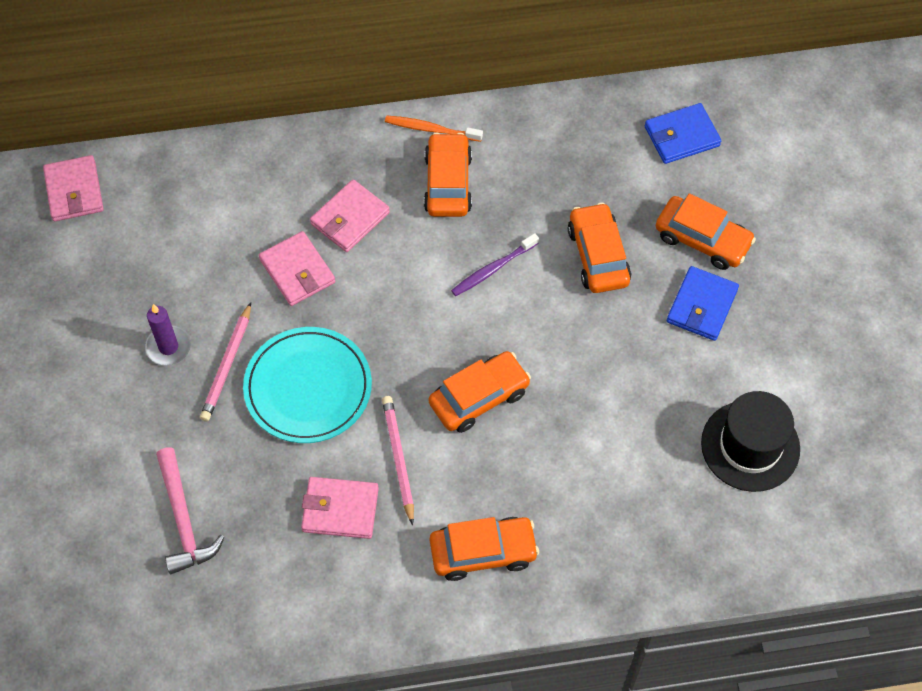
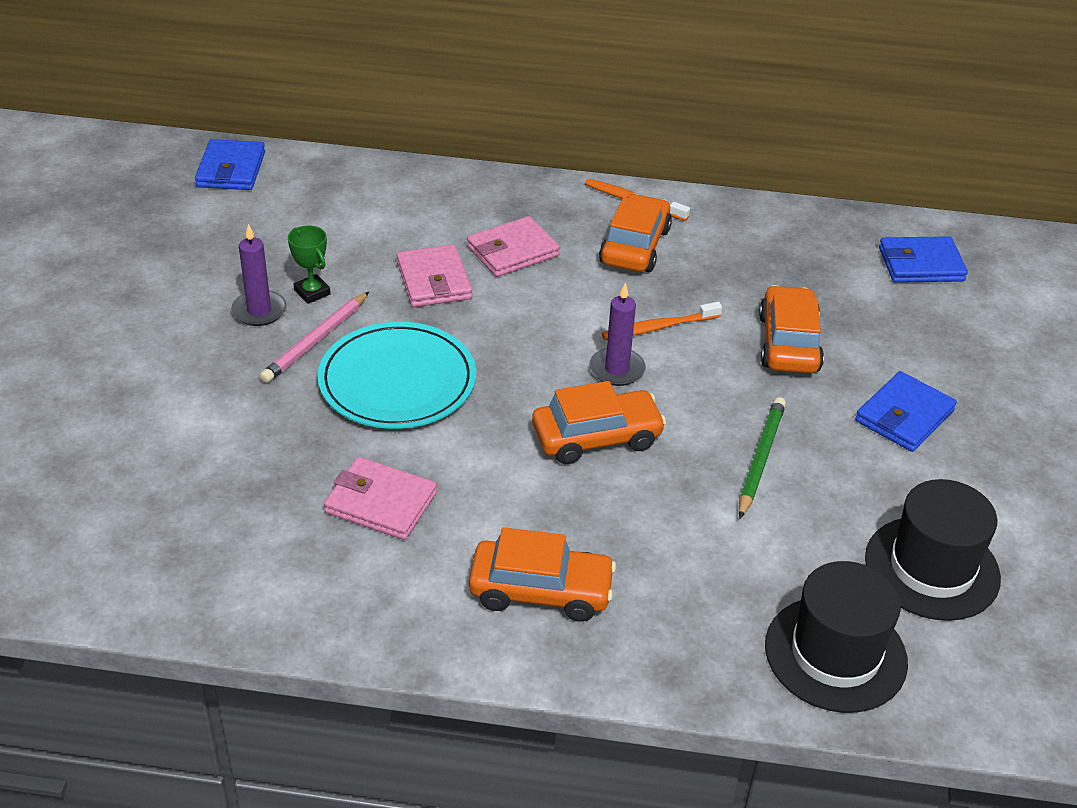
camera: 15 degrees right, 20 degrees down
(74, 191) = (231, 169): pink wallet -> blue wallet
(183, 520) = (191, 466): pink hammer -> none
(203, 314) = (312, 292): none -> green trophy
(399, 458) = (474, 471): pink pencil -> none
(473, 324) = (617, 369): none -> purple candle
(493, 269) = (658, 327): purple toothbrush -> orange toothbrush
(606, 381) = (761, 458): none -> green pencil
(700, 541) = (835, 654): none -> black hat
(702, 239) = (922, 356): orange car -> none

